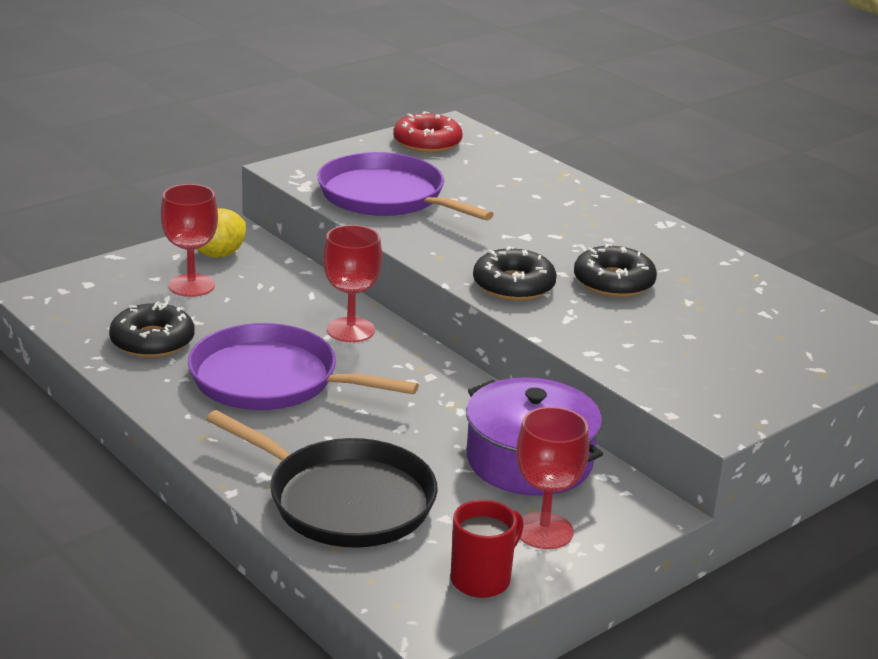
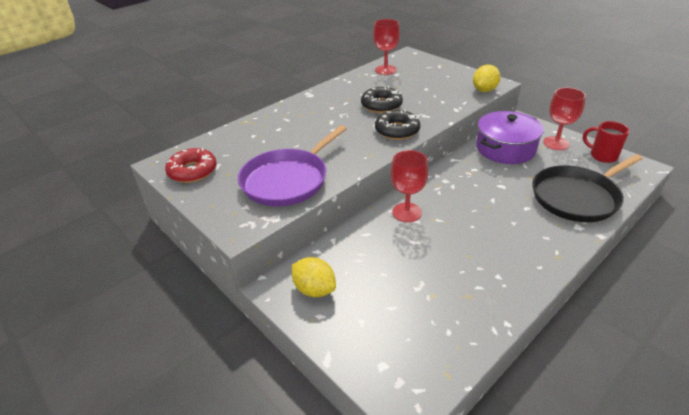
camera: 90 degrees left, 10 degrees up
(152, 341) = (459, 302): black donut -> none
(191, 285) = (369, 296): red goblet -> red goblet (385, 70)
(271, 380) = (480, 237): purple pan -> none
(344, 500) = (577, 197): black pan -> black pan turned 150 degrees counterclockwise
(680, 399) = (484, 90): none -> yellow lemon

